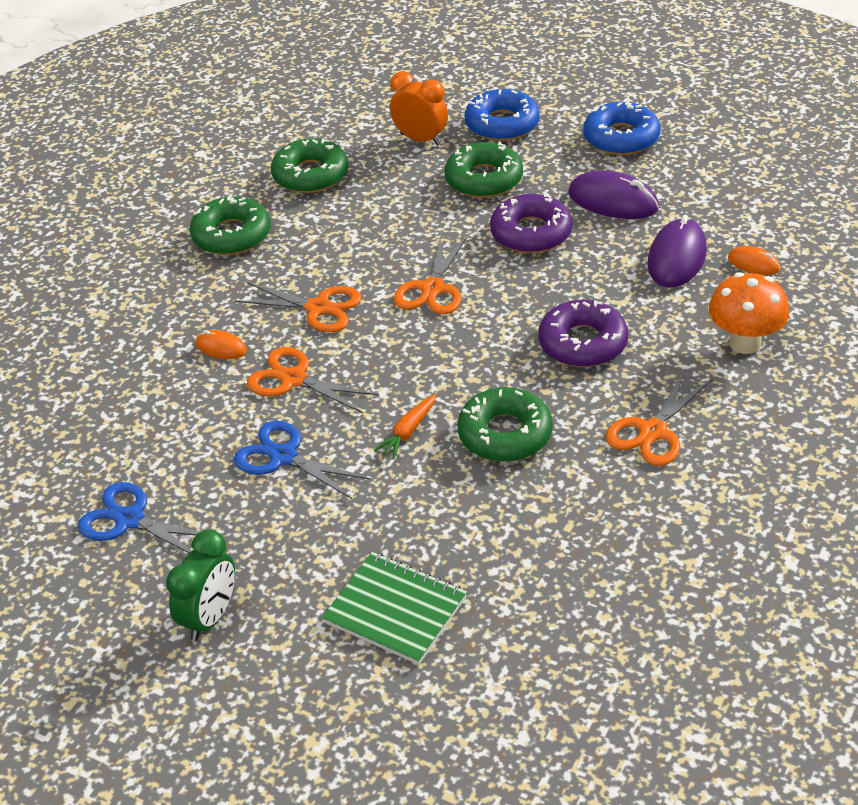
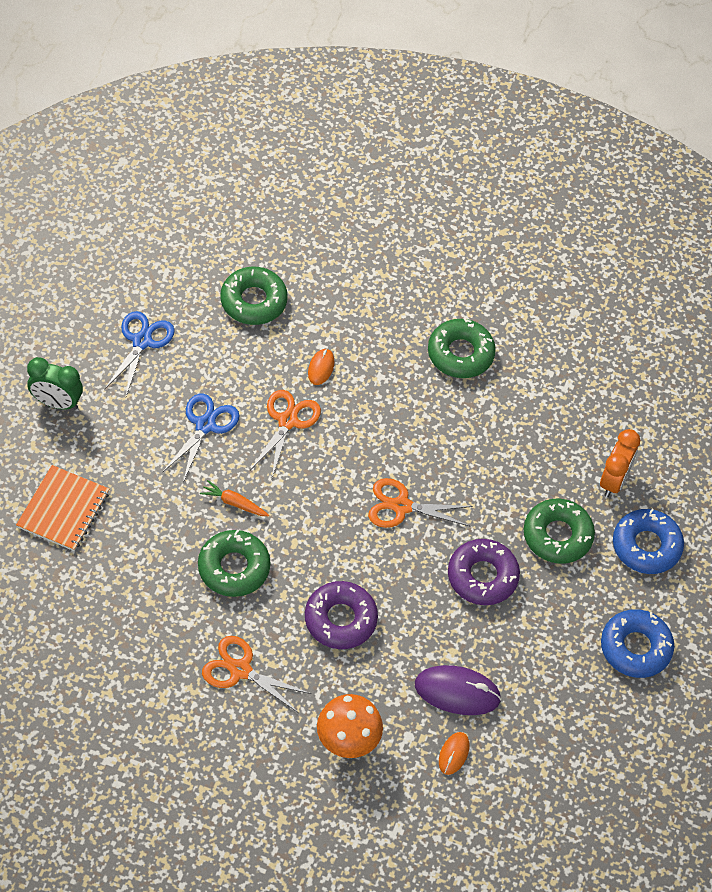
camera: 75 degrees right, 15 degrees up
(310, 175) = (550, 400): green donut -> green donut (253, 301)
(318, 308) = (372, 427): orange scissors -> none
(395, 610) = (63, 510): green notebook -> orange notebook
(613, 201) = (535, 641): purple mouse -> none

